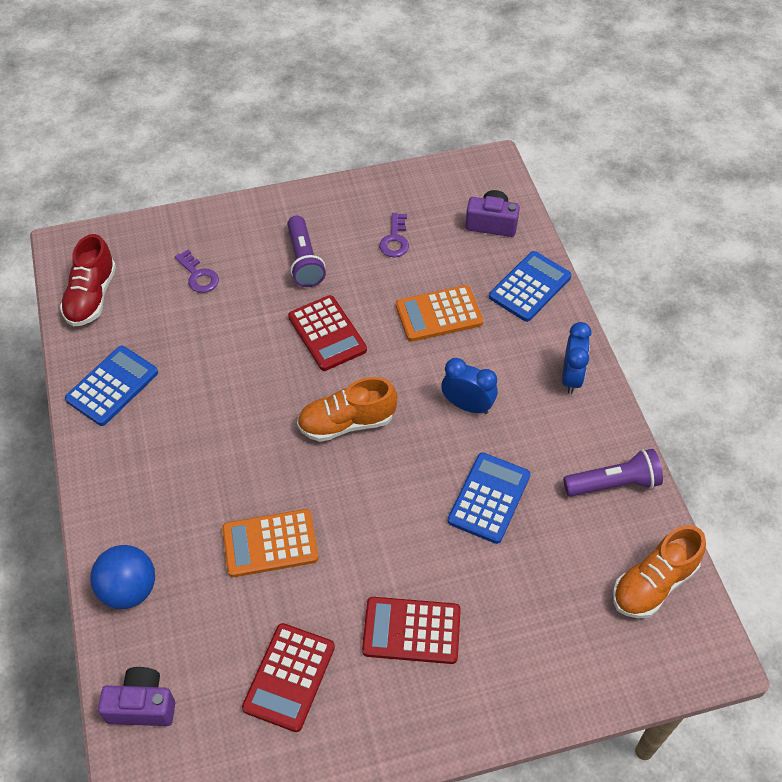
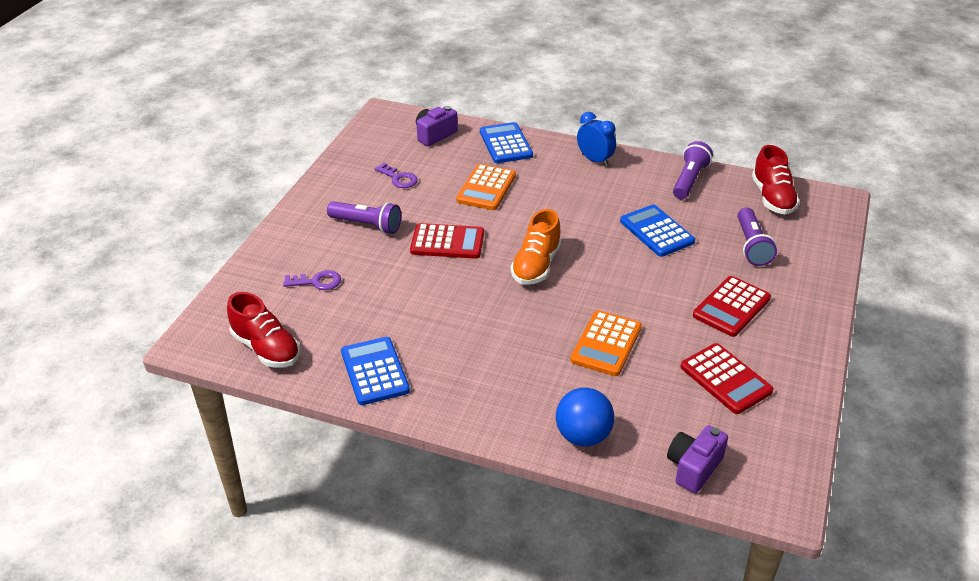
camera: 55 degrees left, 15 degrees down
(467, 406) = (575, 209): blue clock -> none
(539, 603) = (752, 246): none -> purple flashlight
(653, 584) = (772, 198): orange shoe -> red shoe

